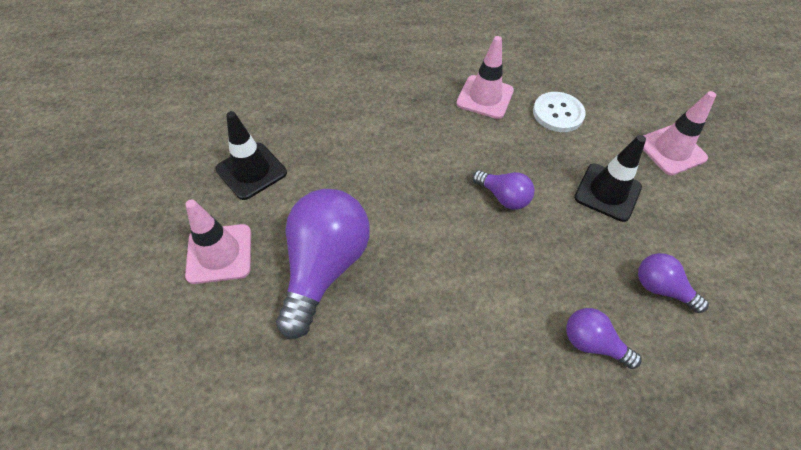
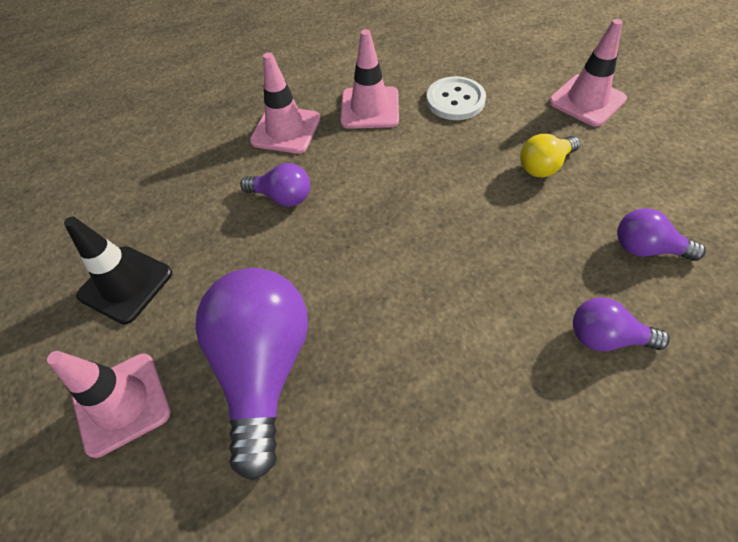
camera: 15 degrees left, 0 degrees up
(411, 93) = (286, 130): none -> pink traffic cone
(503, 197) = (437, 210): purple light bulb -> purple light bulb (282, 197)
(607, 192) = (544, 166): black traffic cone -> yellow light bulb

